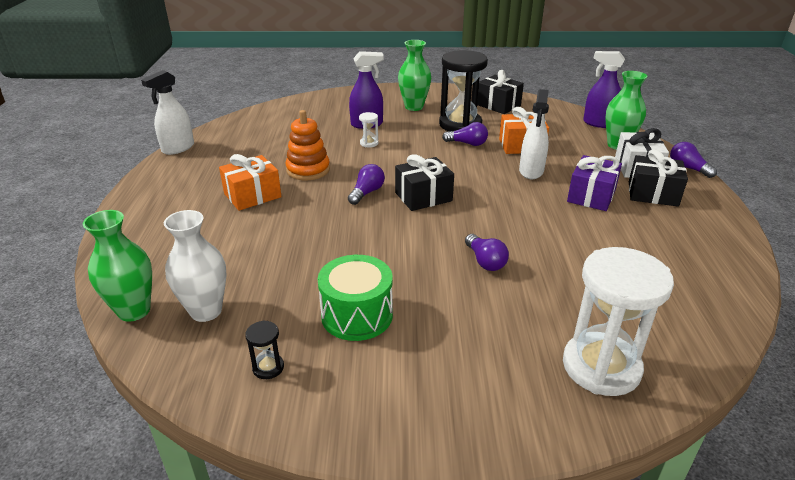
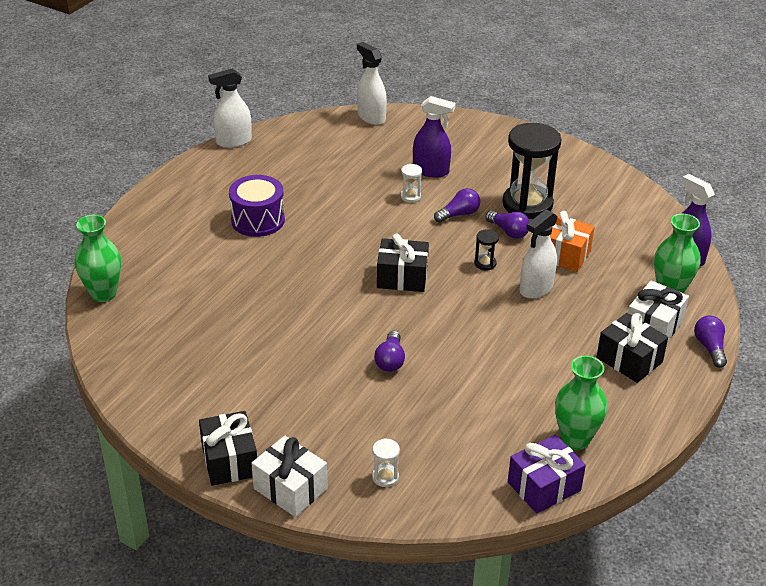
camera: 30 degrees right, 5 degrees up
(206, 311) = (149, 314): white vase -> none
(252, 195) = (258, 220): orange gift -> purple drum
(268, 367) = (159, 374): black hourglass -> black hourglass (485, 263)
(285, 106) = (371, 117): none -> white spray bottle
(308, 170) = (326, 209): orange stacking toy -> none
(357, 315) = (249, 362): green drum -> none
(367, 193) = (356, 254): purple light bulb -> purple light bulb (459, 214)
(414, 107) = (502, 163): green vase -> green vase (575, 439)
(498, 105) = (599, 191): black gift -> black gift (230, 460)
(529, 427) = (290, 488): none -> white gift
(591, 196) = (563, 338): purple gift -> purple gift (544, 486)
(601, 367) = (385, 477): white hourglass -> white hourglass, size x0.41

